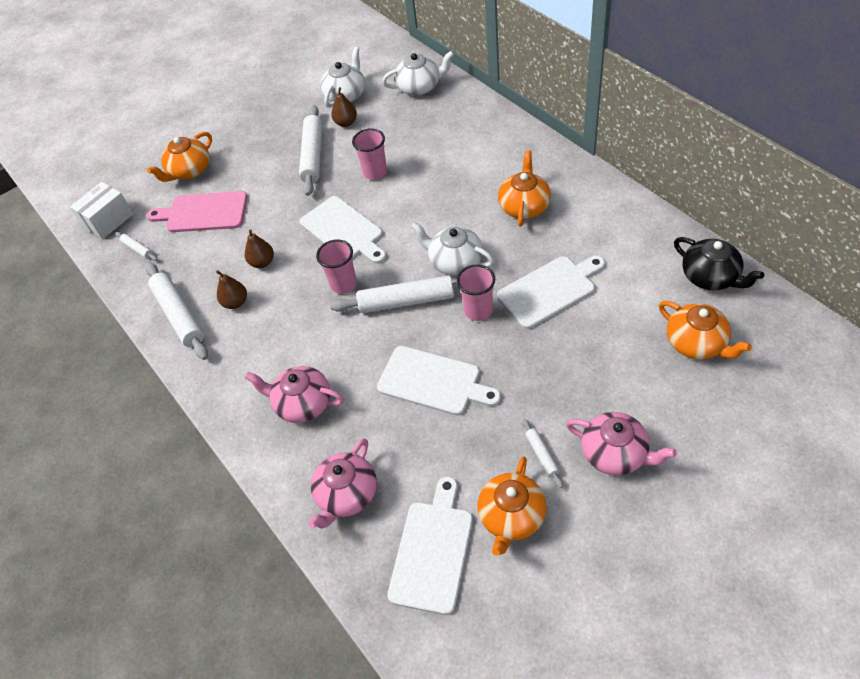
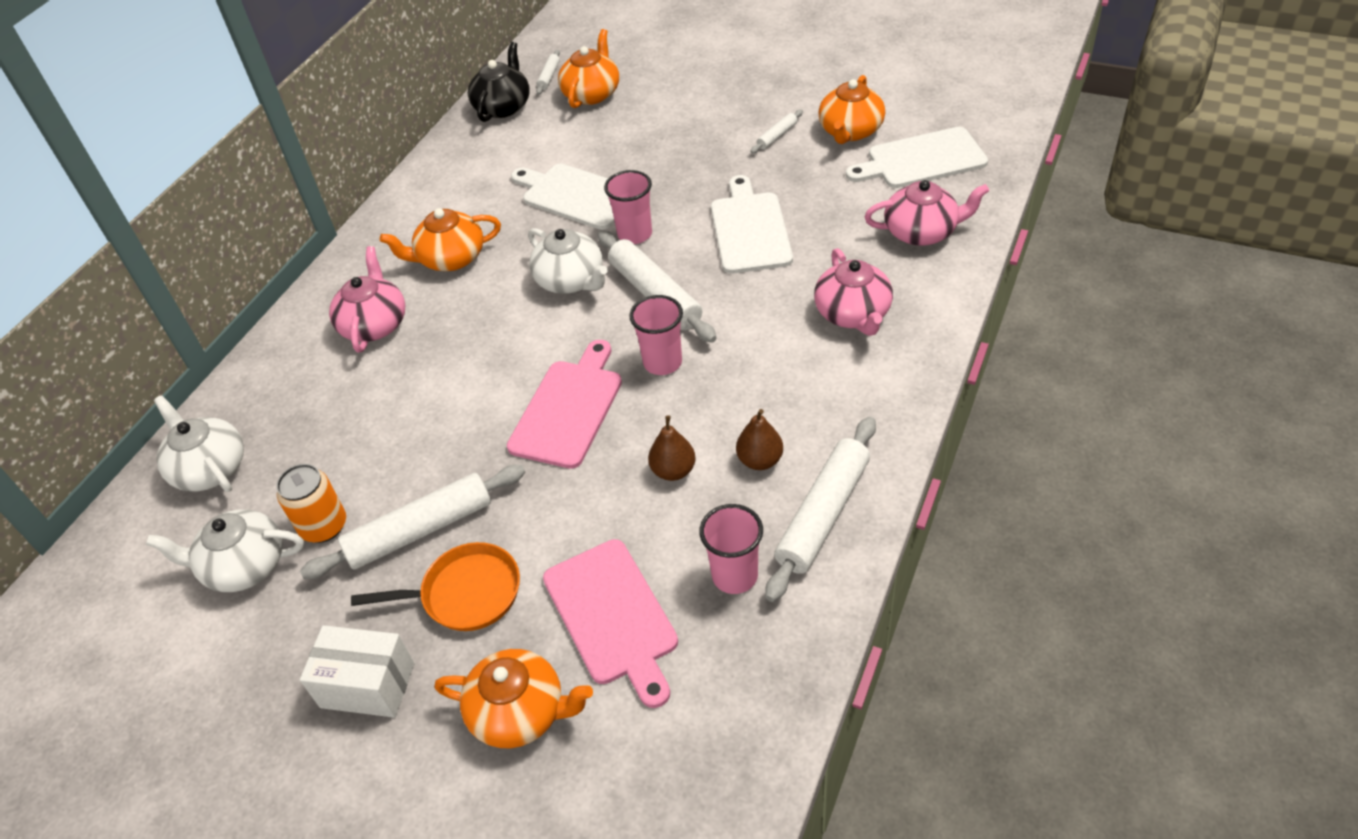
camera: 120 degrees left, 5 degrees down
(108, 221) = (704, 773): white box -> white box (367, 685)
(138, 249) = (740, 667): white rolling pin -> white rolling pin (549, 76)
(263, 165) = (465, 594): none -> orange pan
(343, 231) = (569, 409): white cutting board -> pink cutting board
(346, 123) = (324, 526): brown pear -> orange can
(375, 172) = (436, 430): pink cup -> pink cup (735, 576)
(455, 261) = (571, 280): white teapot -> white teapot turned 45 degrees counterclockwise
(511, 516) = (850, 131): orange teapot -> orange teapot turned 120 degrees clockwise
(615, 453) = (743, 101): pink teapot -> pink teapot (374, 324)

